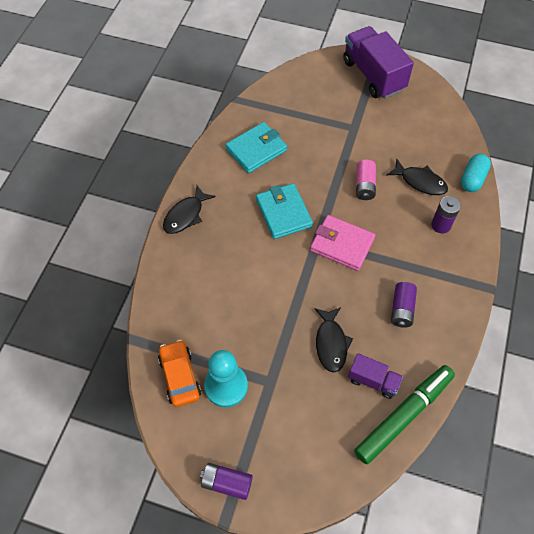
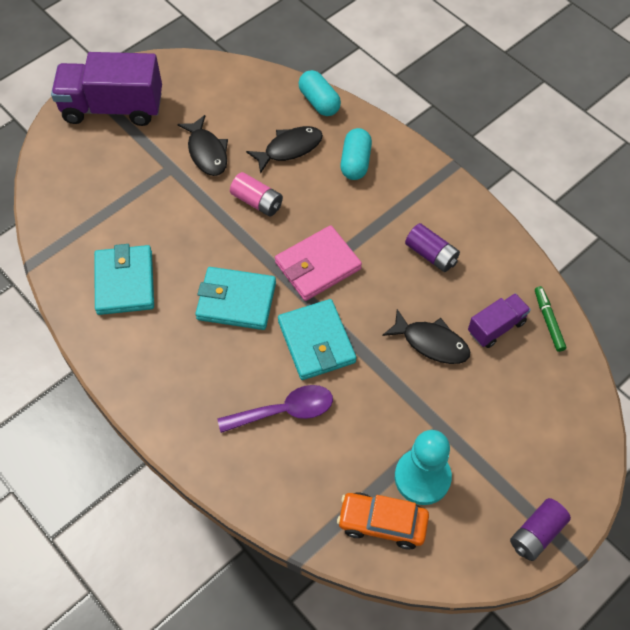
camera: 60 degrees left, 0 degrees up
(186, 215) = (163, 409): black fish -> black fish (207, 152)
(224, 280) = (284, 411): none -> purple spoon
(285, 273) = (316, 342): none -> turquoise wallet
(403, 416) = (548, 321): green marker -> green marker, size x0.47
(441, 225) = (355, 162): purple battery -> turquoise capsule

